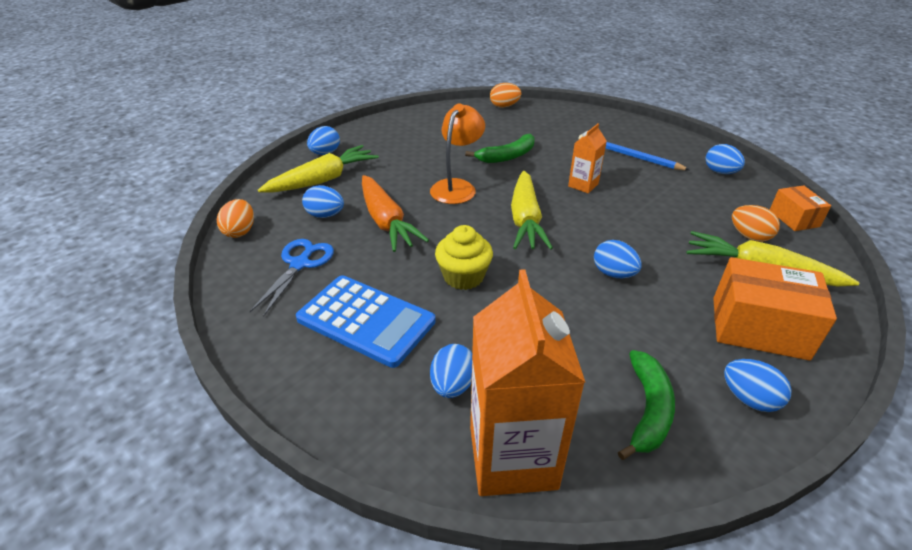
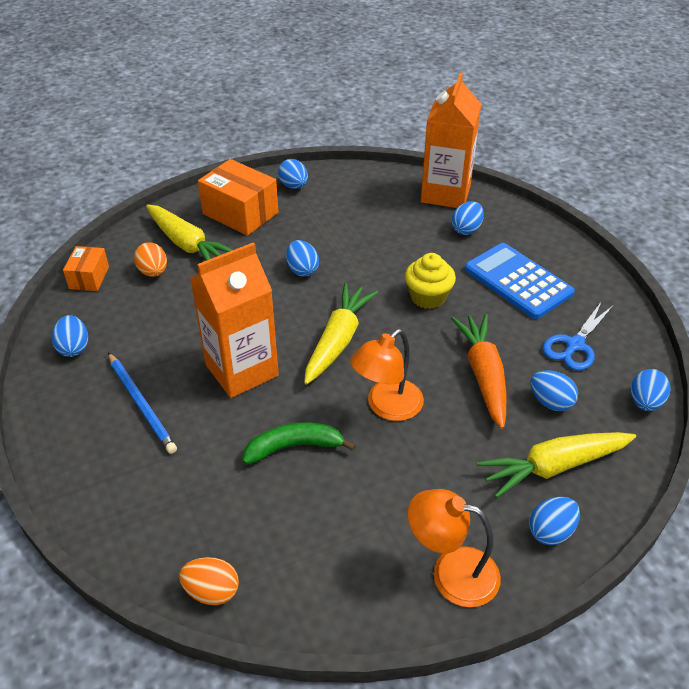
camera: 160 degrees left, 5 degrees up
(240, 231) = (645, 402): orange egg -> blue egg
(383, 130) = (451, 572): none -> orange lamp
(583, 185) = (241, 370): orange carton -> orange carton, size x2.01
(648, 410) = (356, 194): green banana -> none

